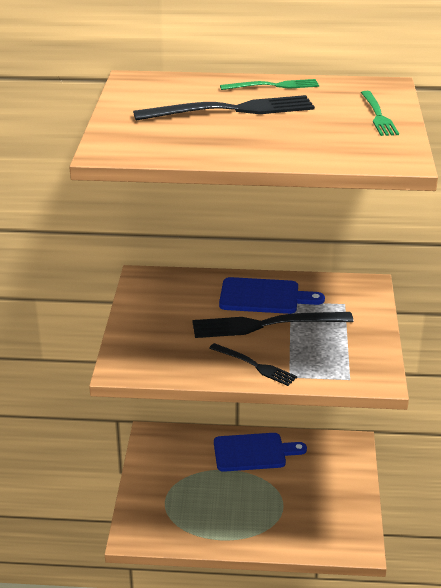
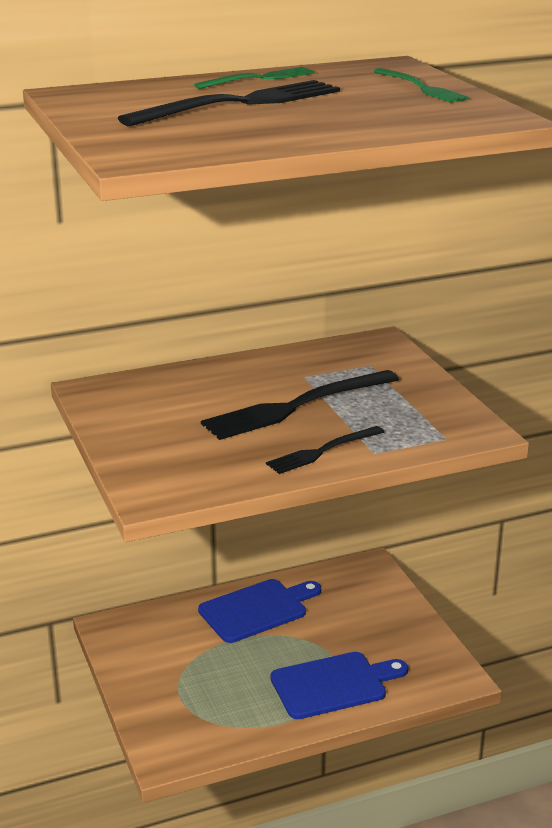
camera: 25 degrees left, 5 degrees down
(255, 365) = (322, 451): black fork -> black fork turned 135 degrees clockwise
(264, 296) = (267, 378): blue cutting board -> blue cutting board (333, 684)

